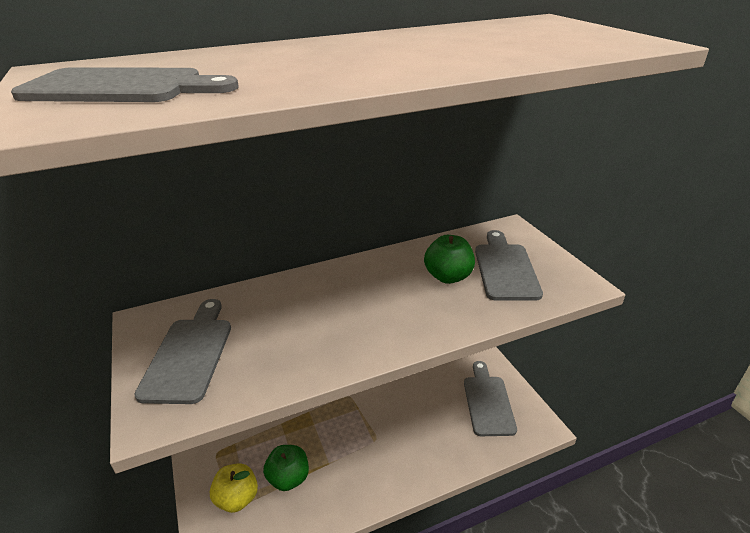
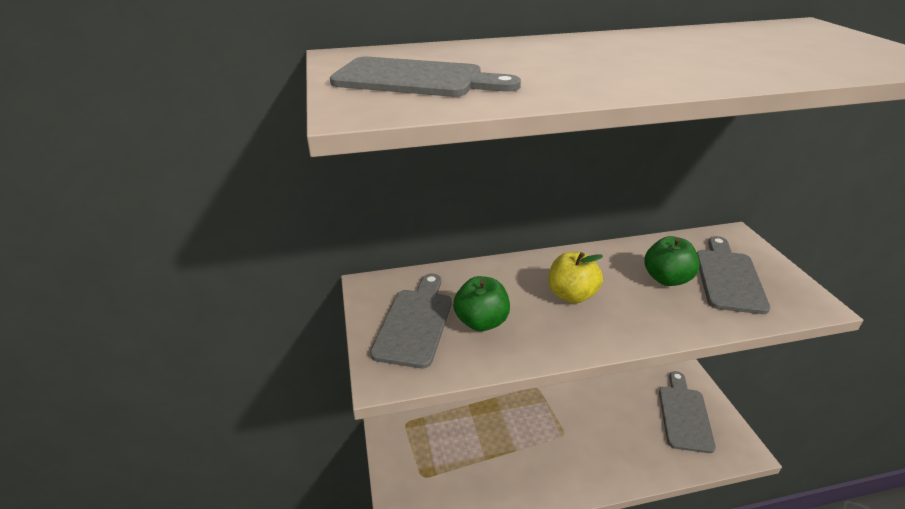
camera: 10 degrees right, 0 degrees up
(237, 498) = (426, 469): yellow apple -> yellow apple (571, 295)
(289, 478) = (475, 458): green apple -> green apple (481, 322)

